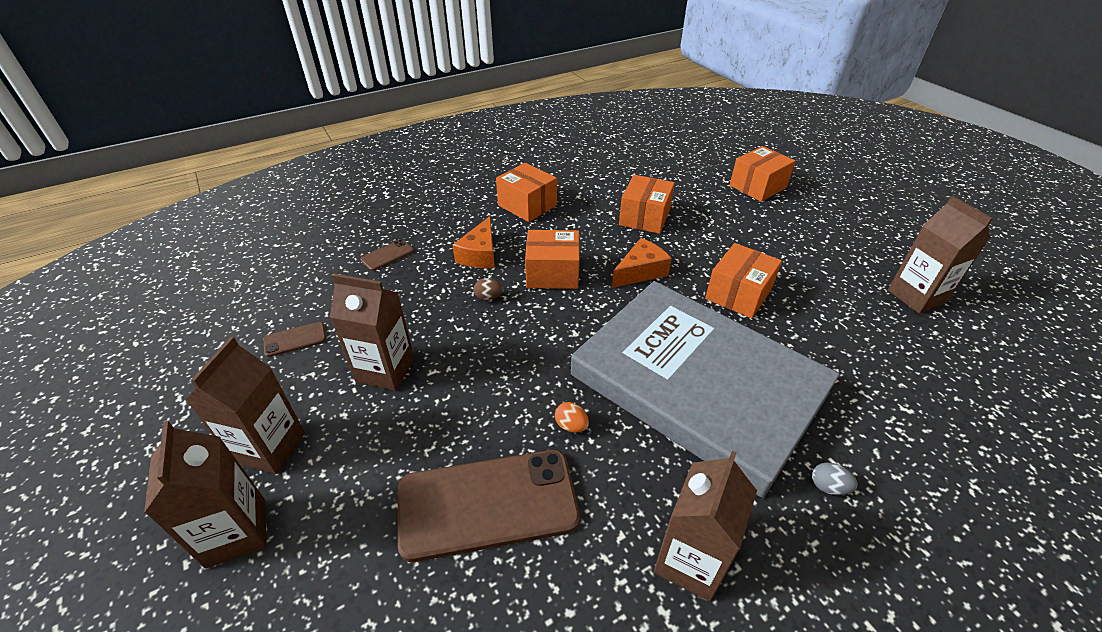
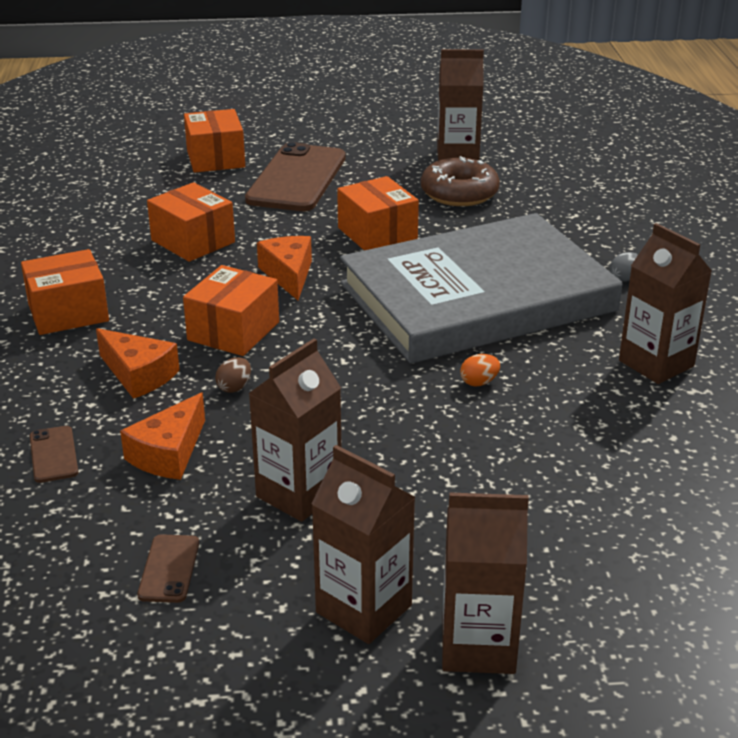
camera: 65 degrees left, 10 degrees down
(406, 297) = (169, 453): none -> orange cheese
(487, 503) = (542, 456): brown phone -> brown phone (297, 179)
(854, 318) = (459, 193): none -> brown donut

